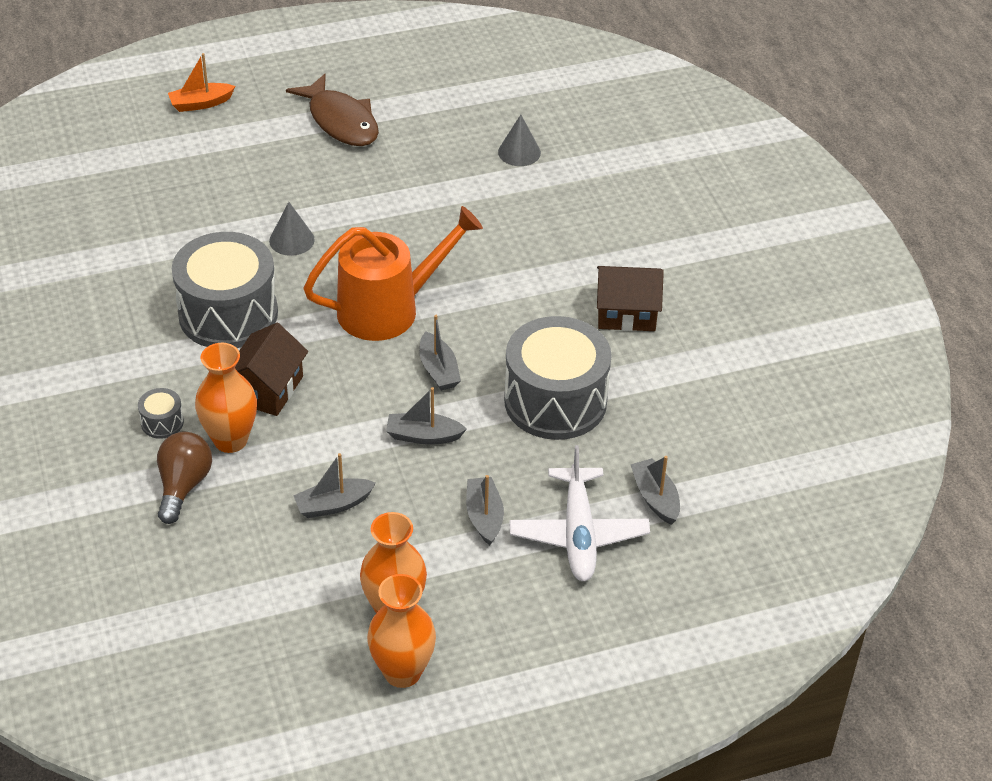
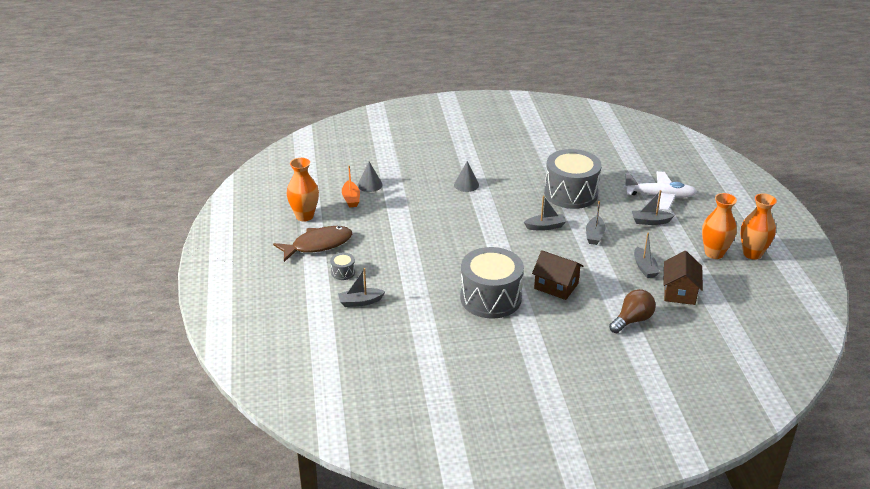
camera: 80 degrees left, 10 degrees down
(162, 422) = (582, 327): grey drum -> grey drum (343, 272)
(183, 486) = (632, 320): brown light bulb -> brown light bulb turned 120 degrees clockwise
(201, 103) = (277, 302): orange boat -> orange boat (351, 199)
(230, 440) = (596, 301): orange vase -> orange vase (304, 216)
(291, 240) = (428, 270): grey cone -> grey cone (466, 185)
(389, 309) = (494, 239): orange watering can -> none
(626, 313) = (508, 166): brown house -> brown house (679, 292)
(655, 498) = (636, 173): grey boat -> grey boat (360, 302)

